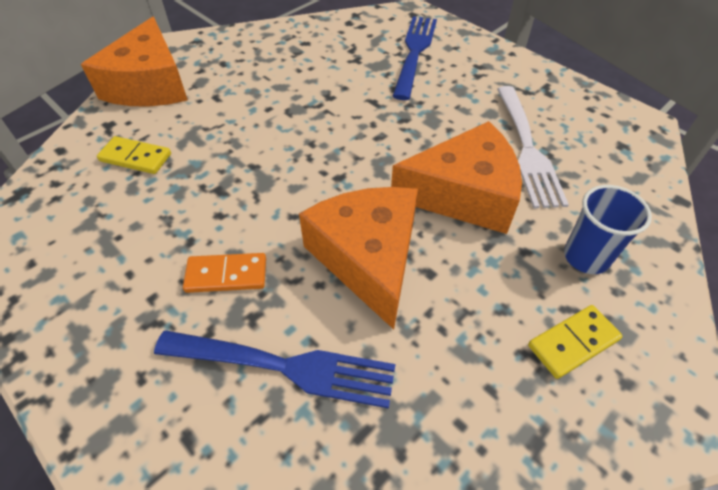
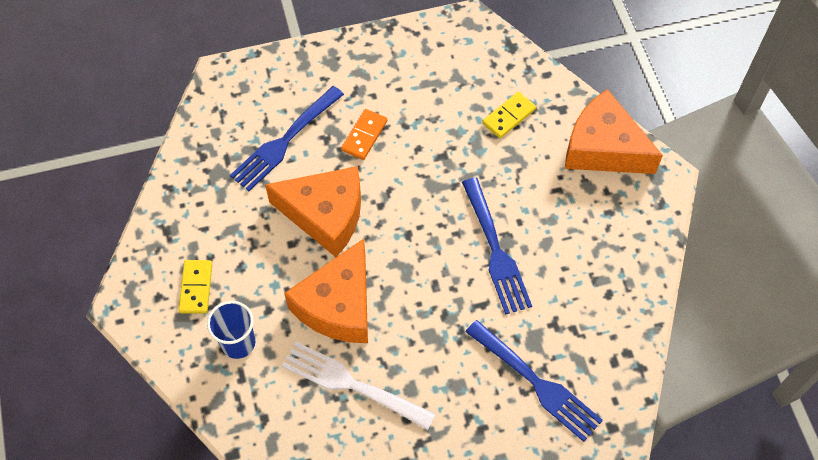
camera: 120 degrees right, 10 degrees up
(311, 112) = (495, 249): none -> blue fork

